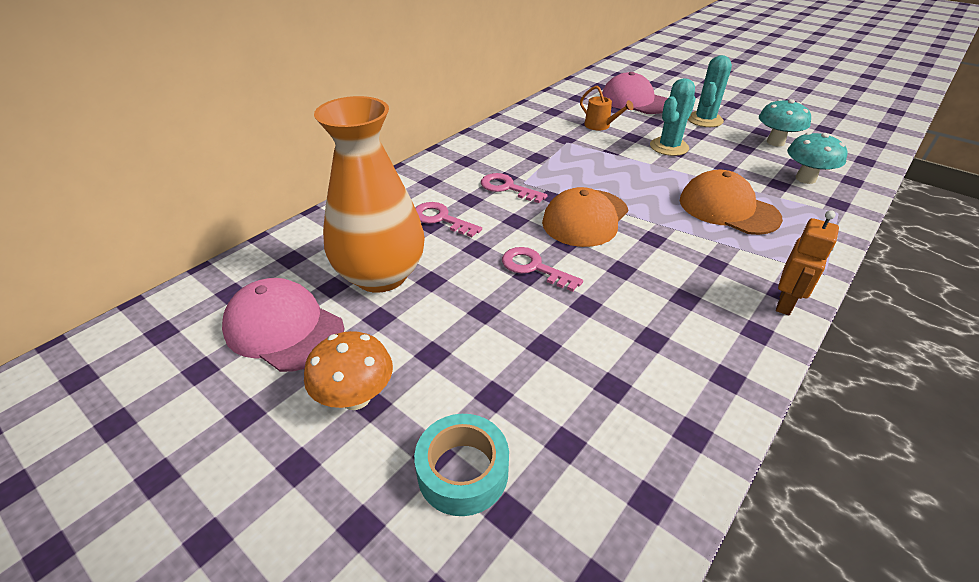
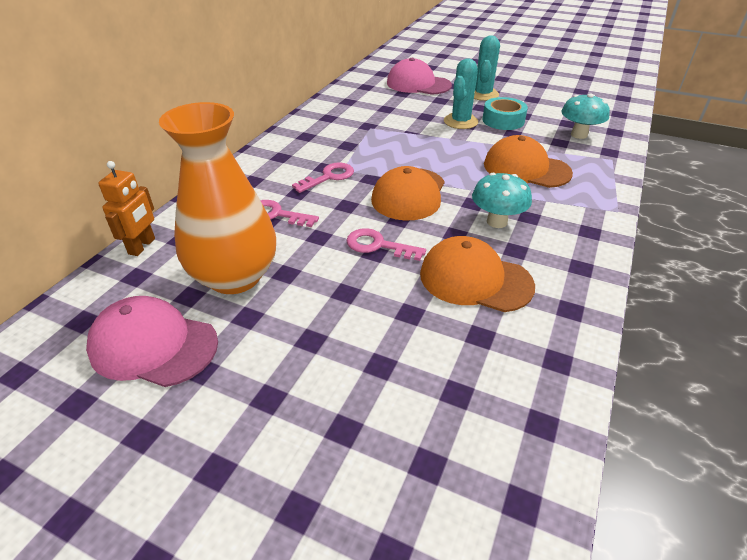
camera: 15 degrees left, 0 degrees up
(356, 397) = (251, 395): orange mushroom -> none
(463, 471) = (375, 438): turquoise tape -> turquoise tape (503, 120)
(507, 188) = (329, 177): pink key -> pink key turned 120 degrees clockwise
(600, 126) = (395, 110): orange watering can -> none
(627, 323) = (475, 279): none -> orange cap
(775, 142) = (546, 107): turquoise mushroom -> turquoise mushroom (497, 222)
(785, 303) = (595, 240): orange robot -> orange robot (142, 246)

